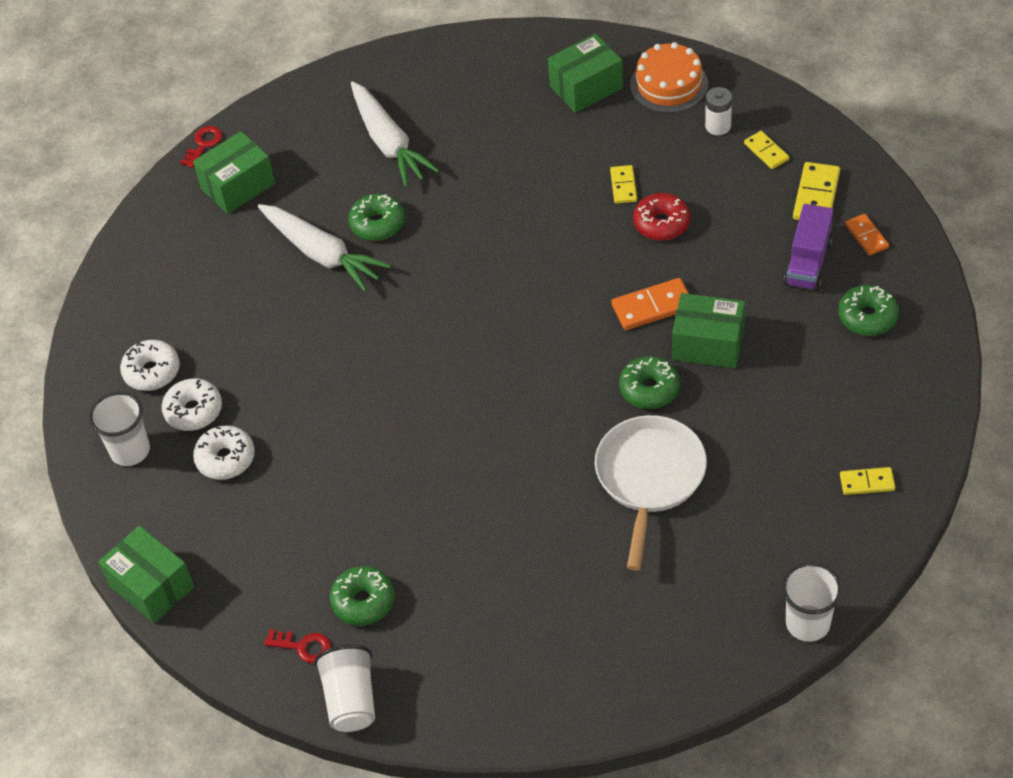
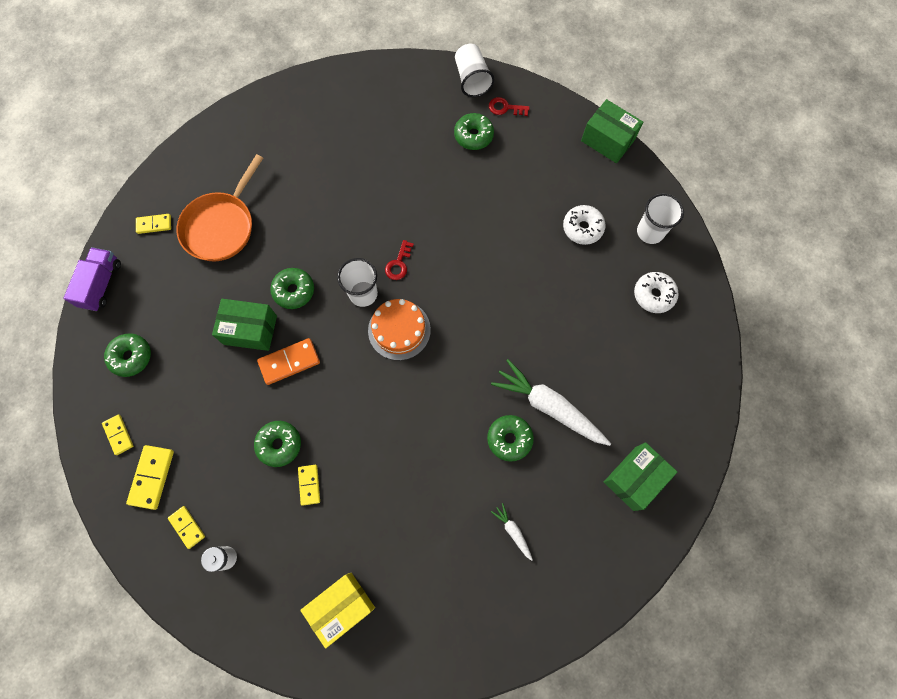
camera: 170 degrees right, 20 degrees up
(193, 411) = (614, 264): white donut -> none
(203, 144) = (677, 527): red key -> red key (399, 264)
(389, 143) = (513, 531): white carrot -> white carrot, size x0.45
(586, 87) = (341, 607): green box -> yellow box
(649, 478) = (296, 223): white pan -> none
(661, 223) = (279, 444): red donut -> green donut
(669, 84) = (266, 611): orange cake -> orange cake (399, 330)
(763, 477) = (221, 226): none -> orange pan
(808, 262) = (168, 407): purple truck -> purple truck (101, 284)
(808, 623) = (205, 132): white cup -> white cup (363, 294)
(866, 236) = (118, 435): orange domino -> yellow domino

